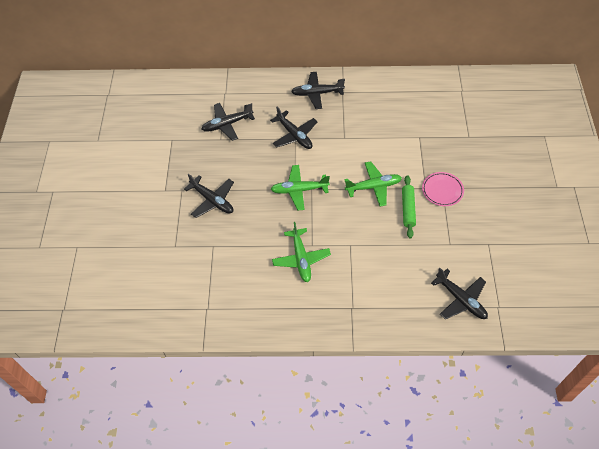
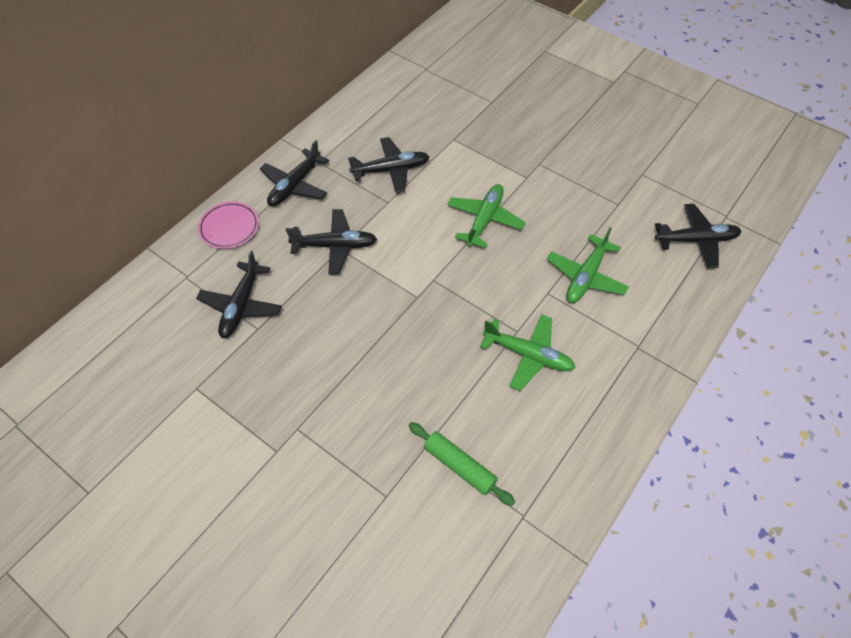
camera: 55 degrees left, 0 degrees up
(212, 200) = (350, 400): black plane -> black plane (391, 170)
(299, 190) = (423, 293): green plane -> green plane (586, 276)
(408, 209) = (542, 209): green rolling pin -> green rolling pin (459, 466)
(442, 190) = (543, 166): pink plate -> pink plate (229, 227)

